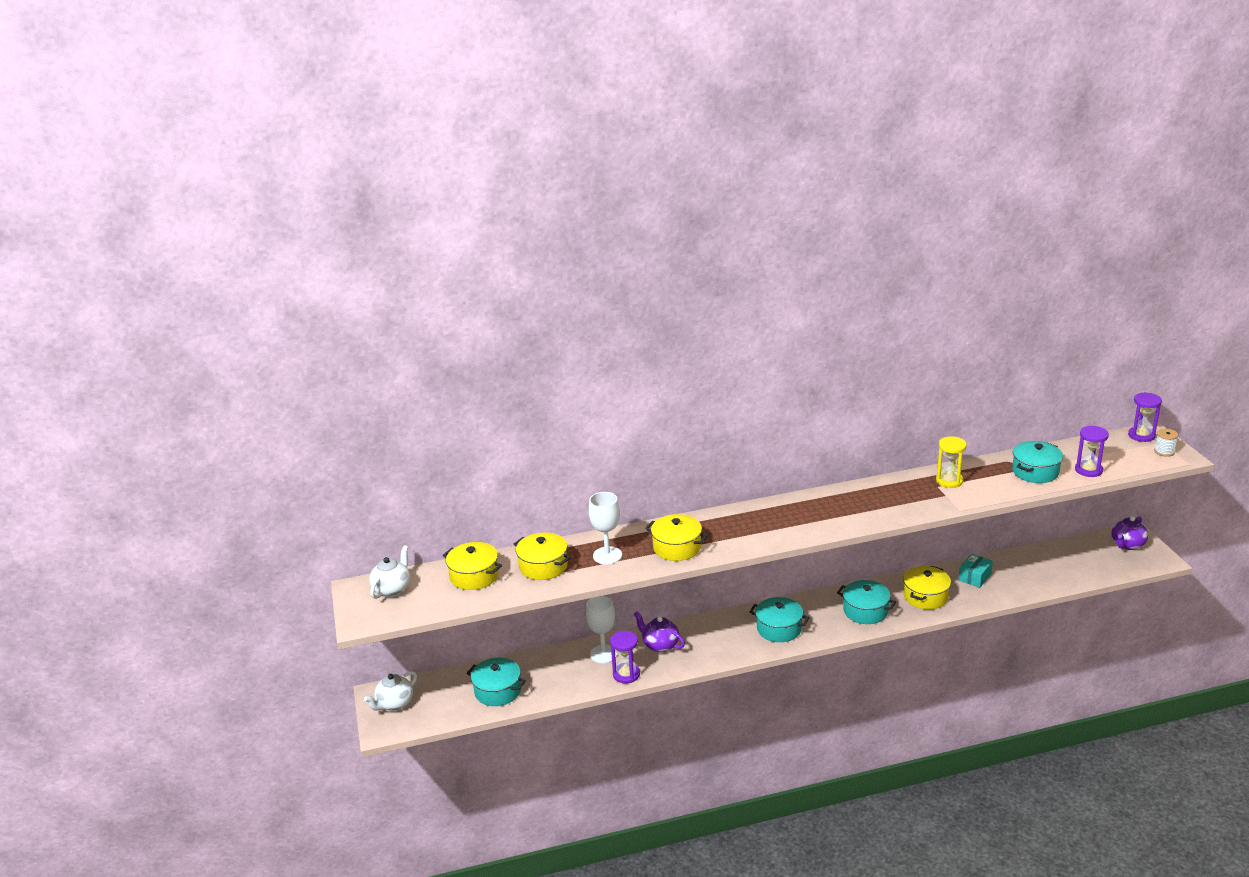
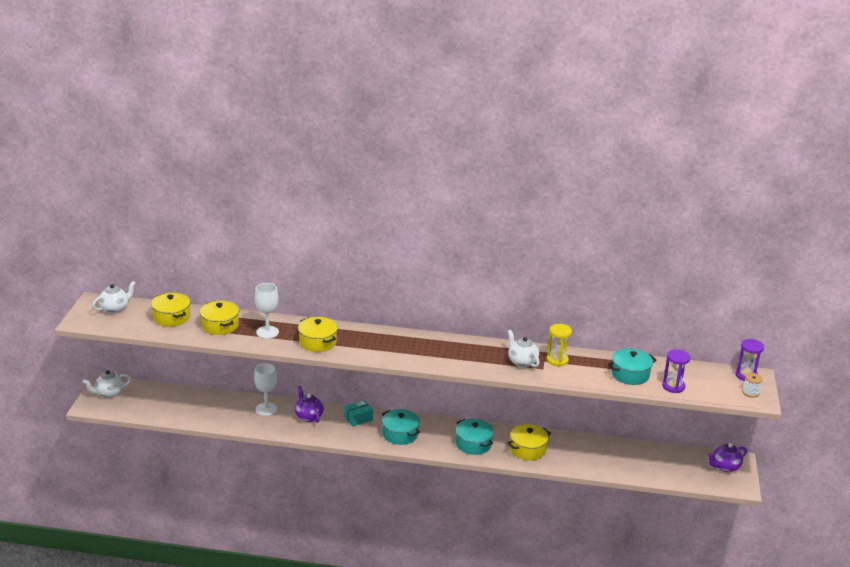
camera: 20 degrees right, 0 degrees up
(498, 691) = (178, 408): turquoise pot -> none
(626, 674) = (269, 427): purple hourglass -> none
(916, 495) = (522, 362): none -> white teapot
(974, 577) = (579, 449): turquoise box -> turquoise box (358, 418)

